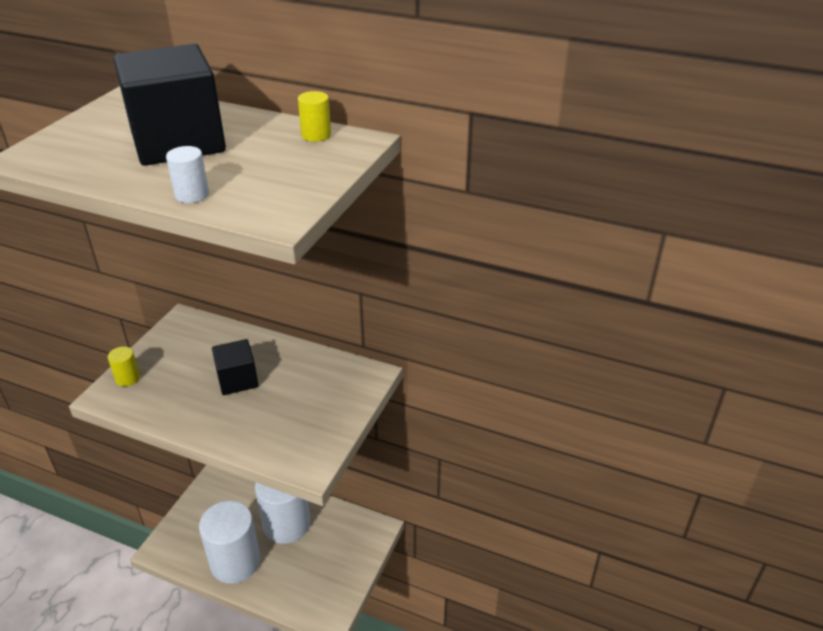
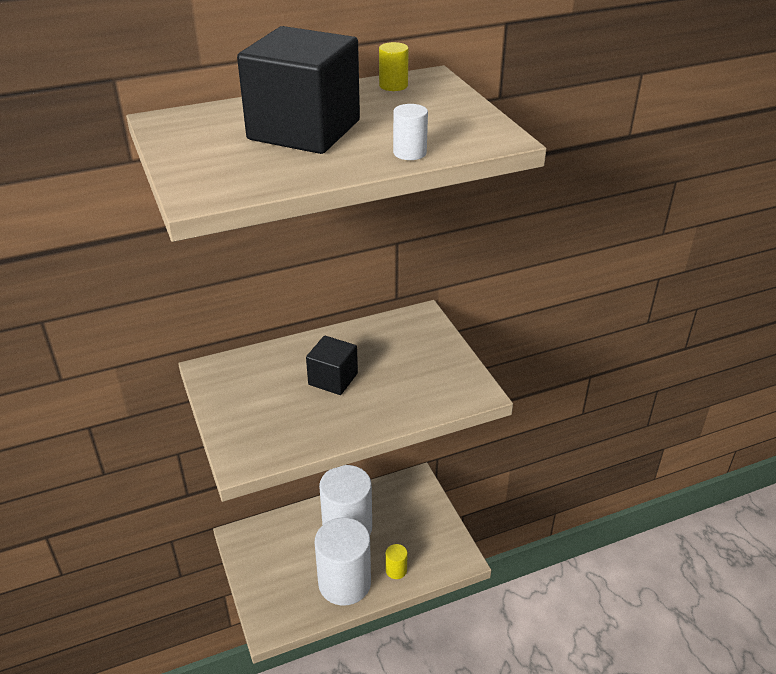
camera: 45 degrees left, 0 degrees up
(127, 378) = (238, 437): yellow cylinder -> yellow cylinder (396, 570)

